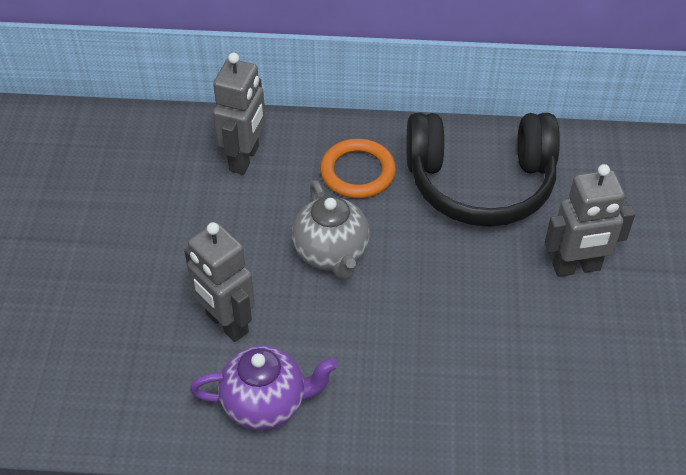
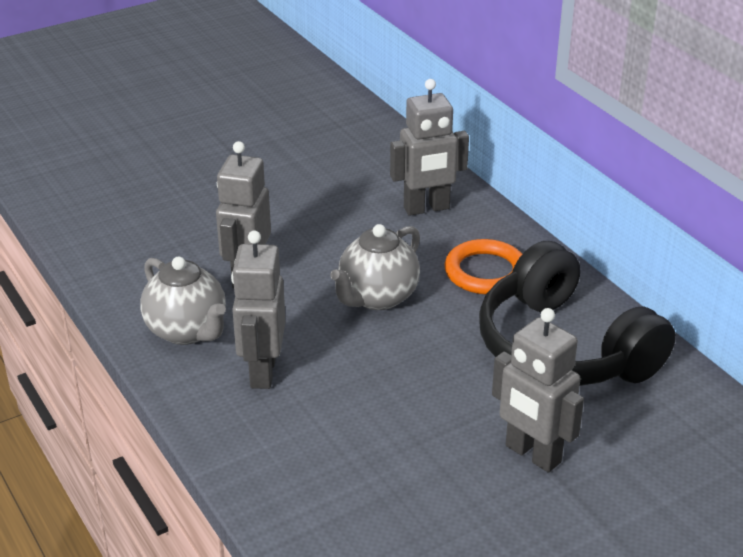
camera: 55 degrees right, 15 degrees down
(266, 404) = (187, 331): purple teapot -> grey teapot
(362, 378) = (262, 372): none -> grey robot

